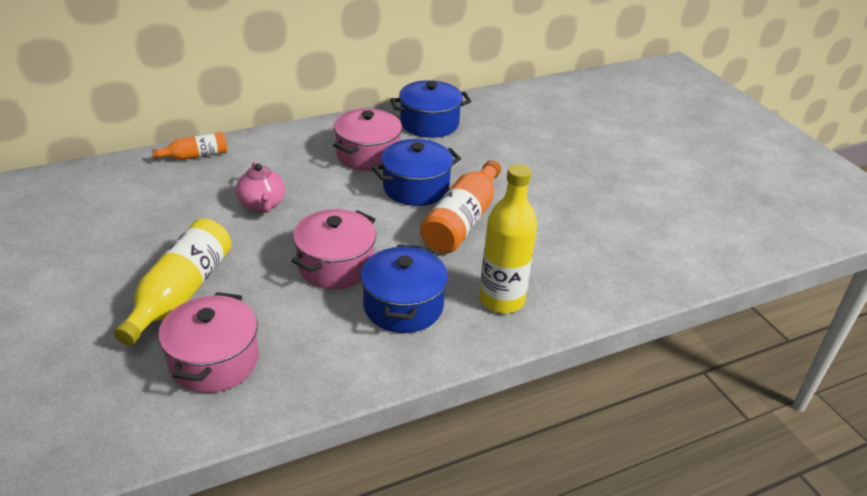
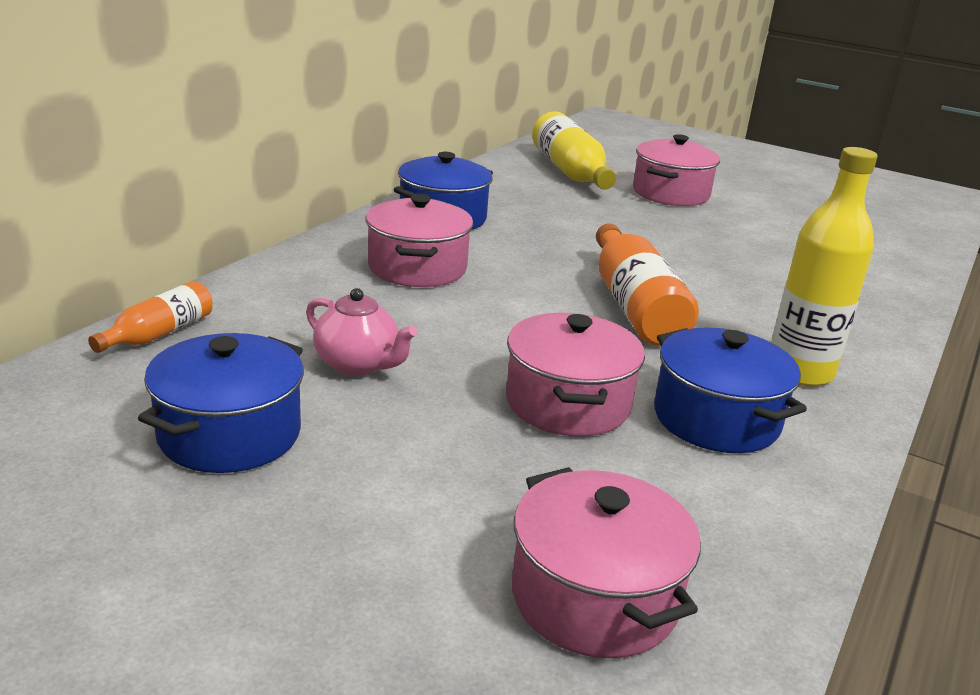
camera: 35 degrees left, 10 degrees down
(180, 293) = (403, 525): yellow bottle -> yellow bottle (570, 172)
(416, 188) = (530, 287): blue pot -> blue pot (229, 434)
(620, 145) = (670, 193): none -> pink pot

